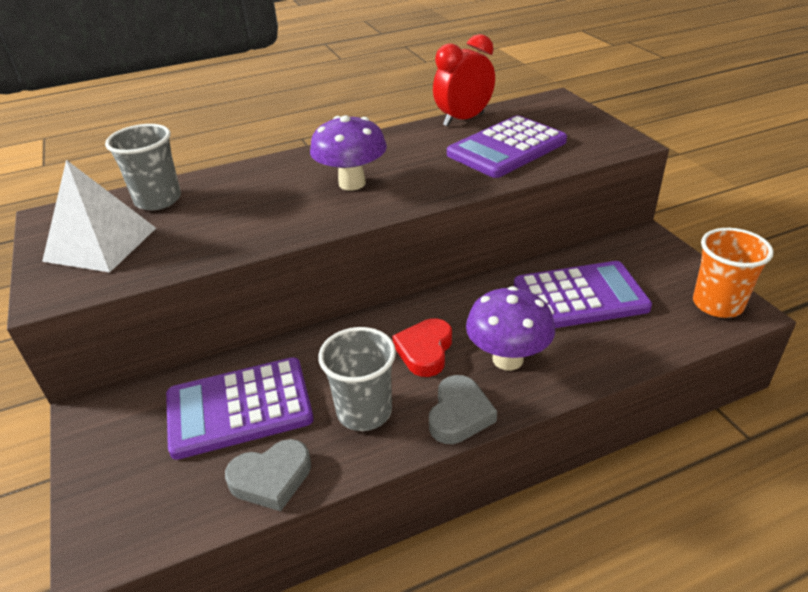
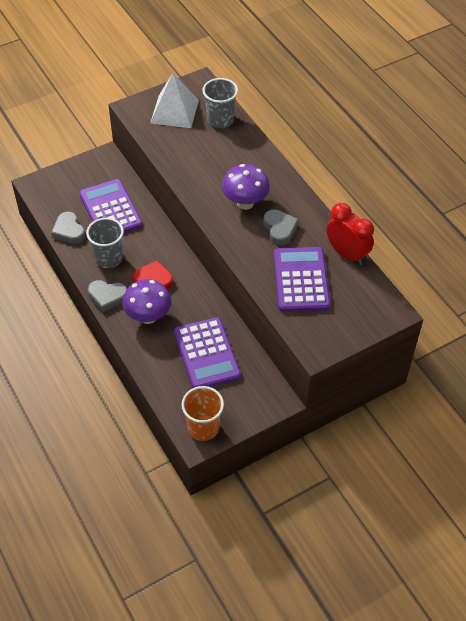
camera: 80 degrees right, 15 degrees up
(411, 159) = (280, 229): none -> grey heart
(507, 148) = (301, 280): purple calculator -> purple calculator turned 45 degrees clockwise

